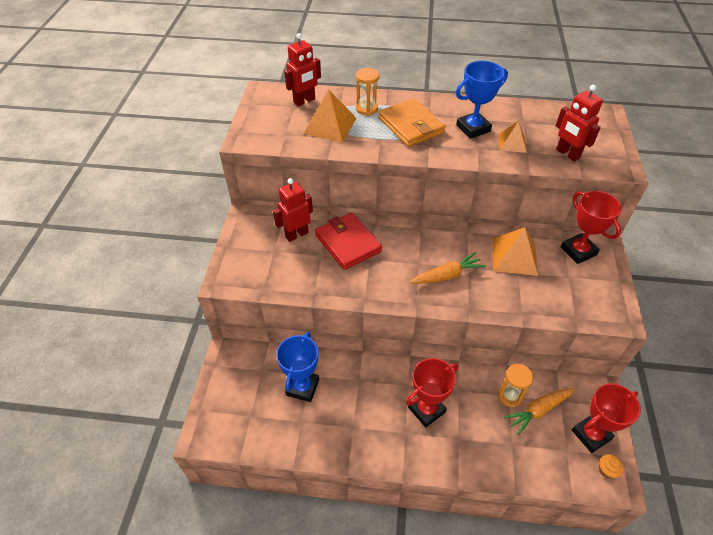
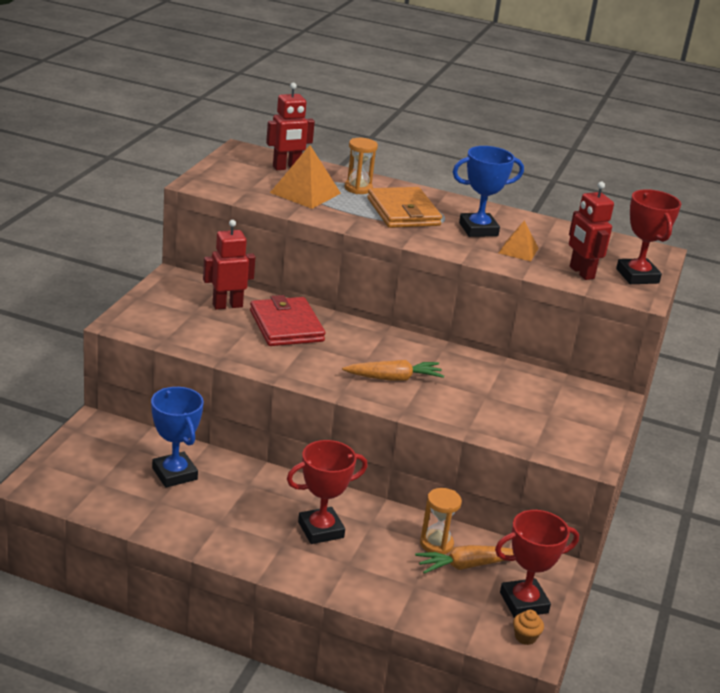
camera: 10 degrees right, 20 degrees down
(302, 387) = (174, 474): blue trophy -> blue trophy turned 60 degrees counterclockwise
(514, 256) = (489, 382): orange pyramid -> none
(578, 251) = (576, 395): red trophy -> red trophy (637, 276)

